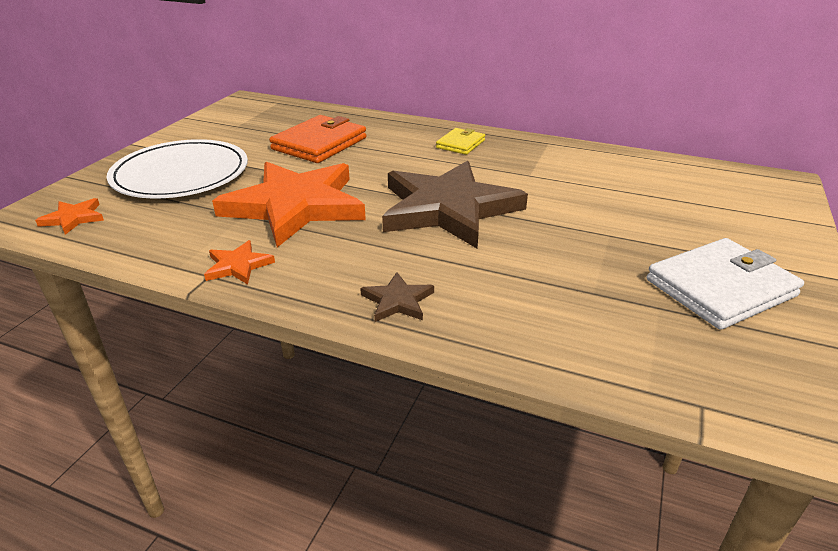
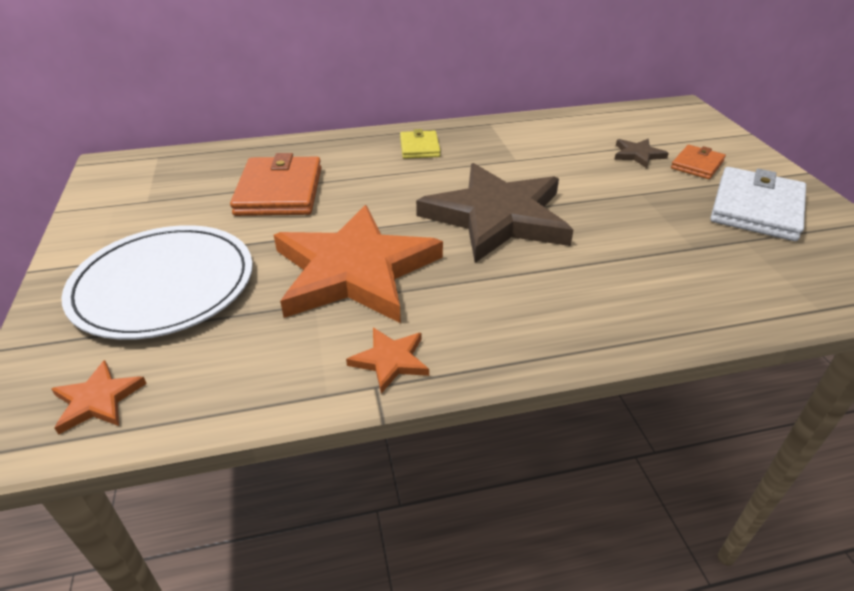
camera: 35 degrees left, 5 degrees up
(397, 301) = (578, 323): brown star -> brown star (638, 155)
(712, 232) = (697, 165): none -> orange wallet

